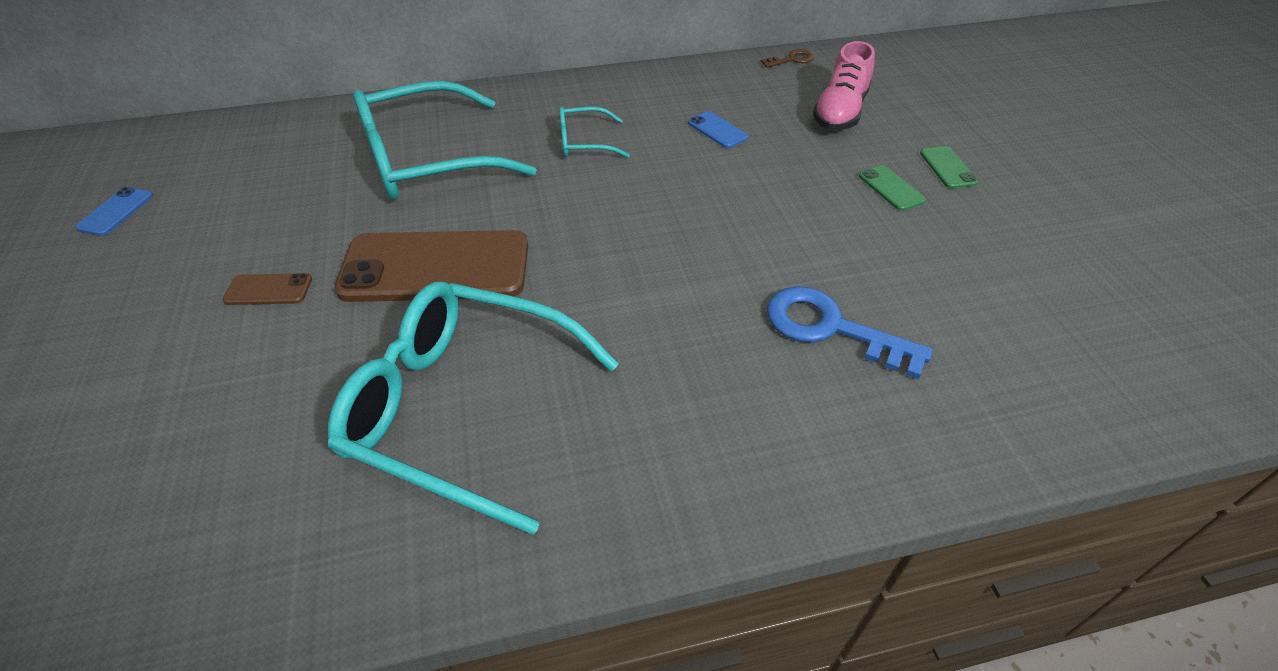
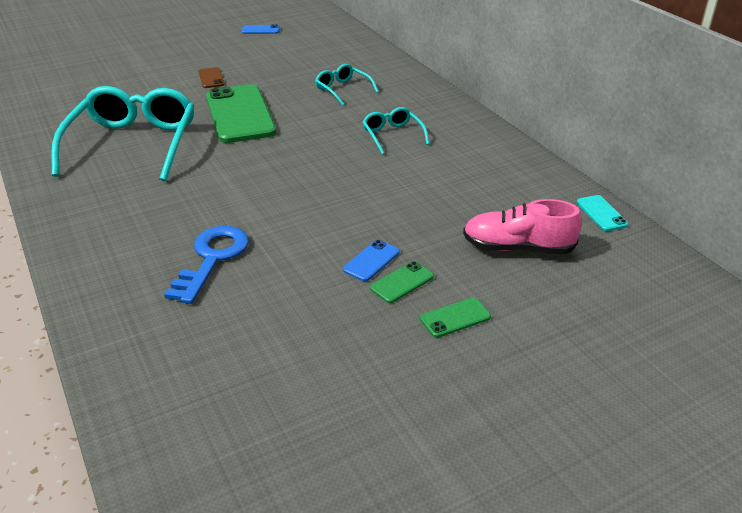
camera: 75 degrees right, 10 degrees down
(428, 160) = (343, 90): turquoise glasses -> turquoise glasses, size x0.47
(435, 267) = (240, 114): brown phone -> green phone
(717, 130) = (443, 187): blue phone -> blue phone (371, 261)
(792, 60) = (601, 213): brown key -> turquoise phone

